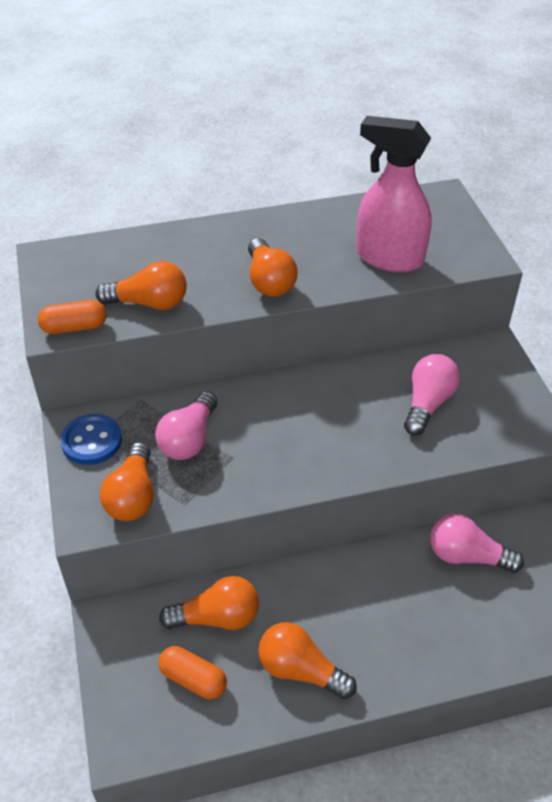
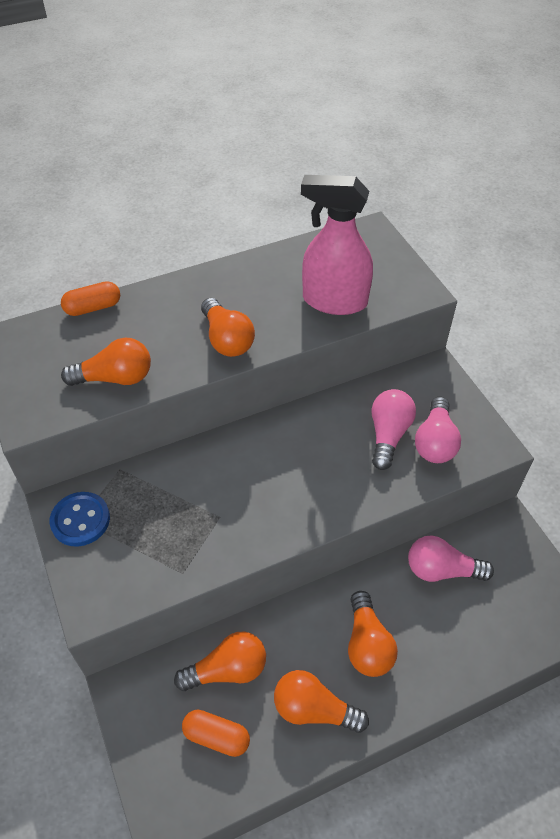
camera: 10 degrees left, 5 degrees up
(74, 327) = (46, 414): orange capsule -> orange capsule (93, 308)
(133, 496) = (131, 572): orange light bulb -> orange light bulb (367, 644)
(189, 439) = (174, 504): pink light bulb -> pink light bulb (435, 442)

